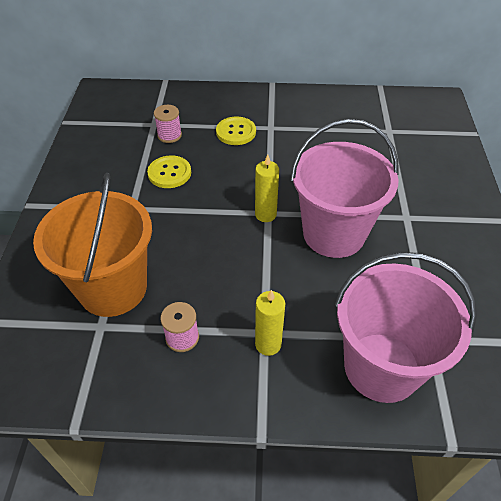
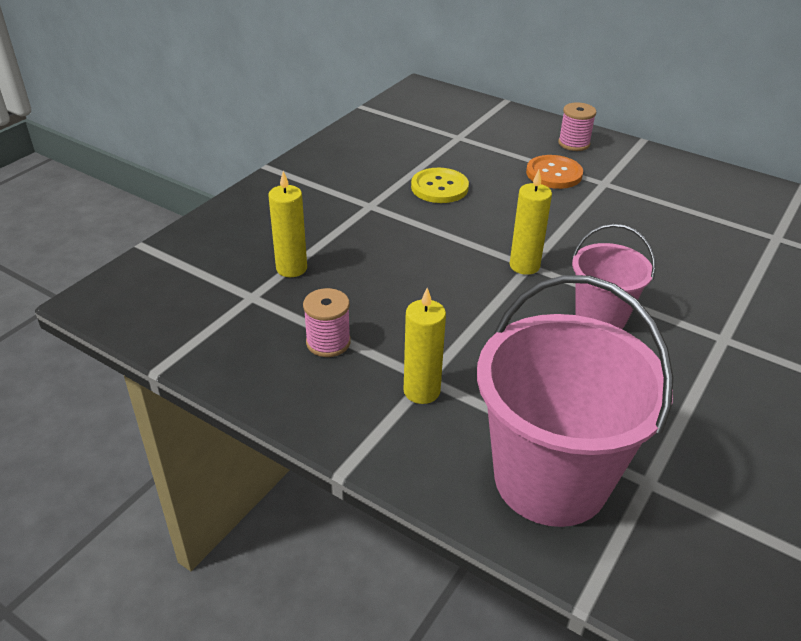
camera: 30 degrees right, 10 degrees down
(113, 288) = (291, 268): orange bucket -> yellow candle
(169, 135) = (468, 153): pink spool -> pink spool (574, 143)
(236, 132) = (554, 174): yellow button -> orange button
(334, 233) = (600, 317): pink bucket -> pink bucket, size x0.55

